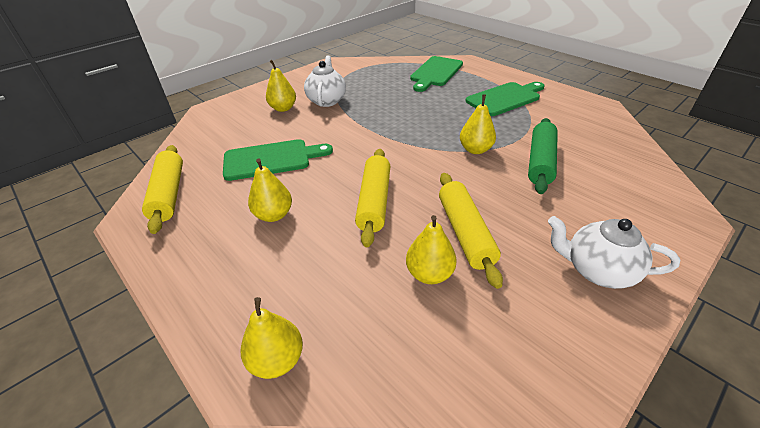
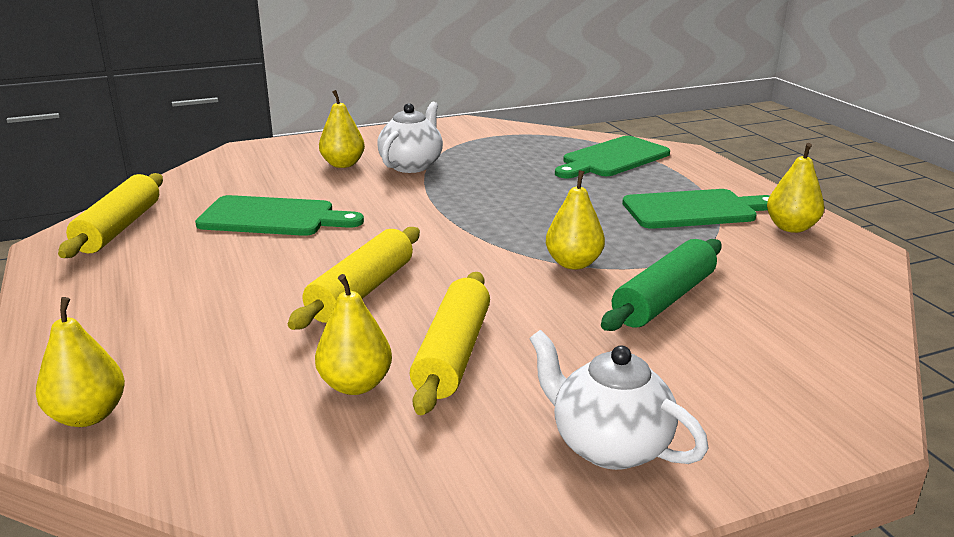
camera: 20 degrees right, 15 degrees down
(274, 215) = (219, 276): yellow pear -> yellow pear (791, 228)

